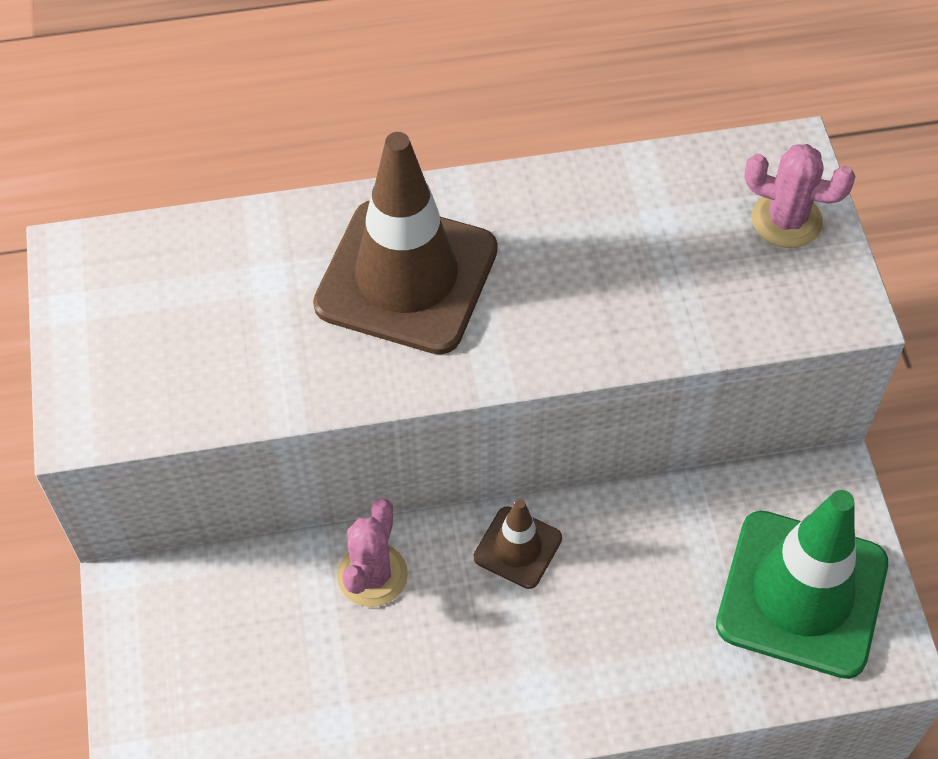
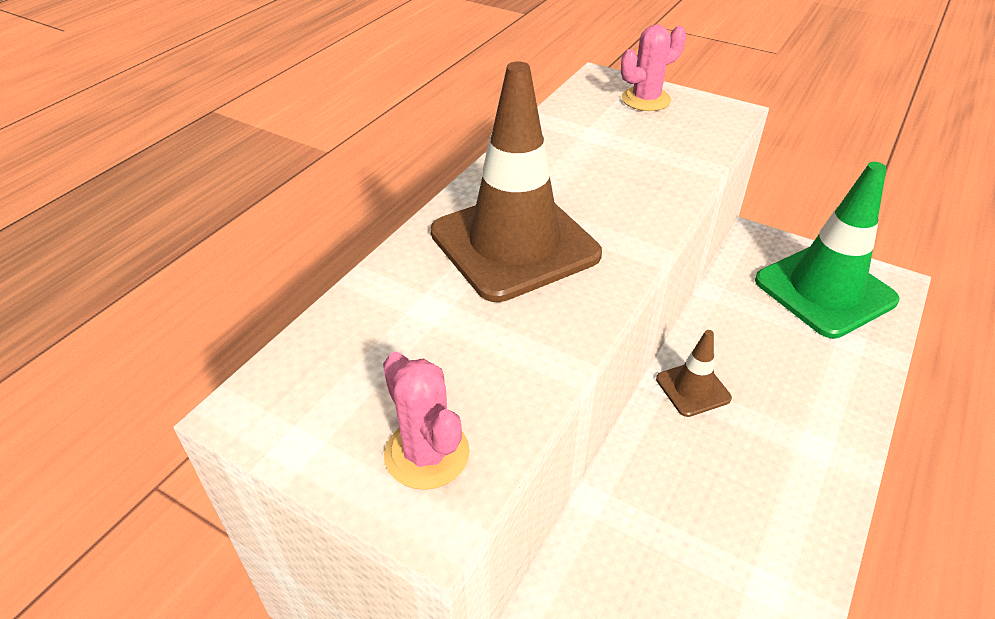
camera: 50 degrees left, 15 degrees down
(372, 575) = (650, 479): pink cactus -> pink cactus (427, 454)

